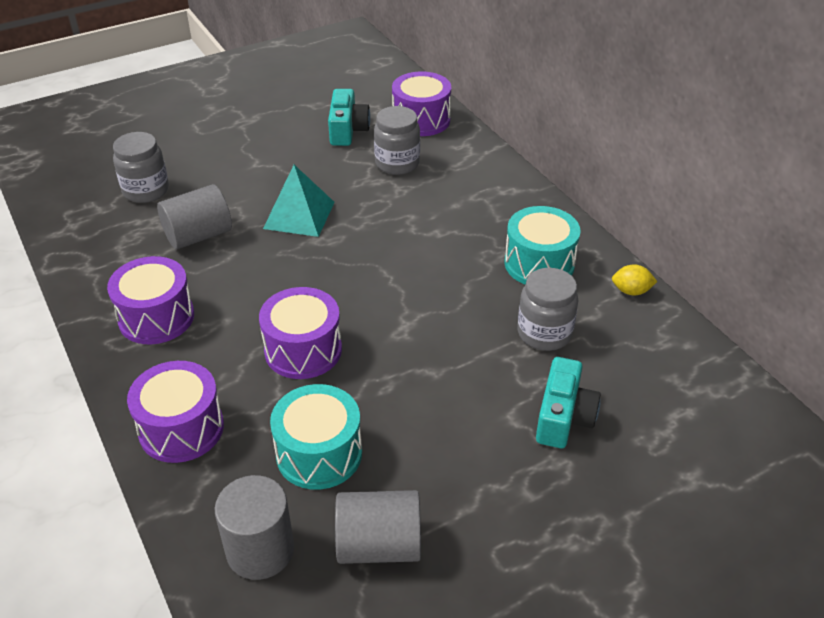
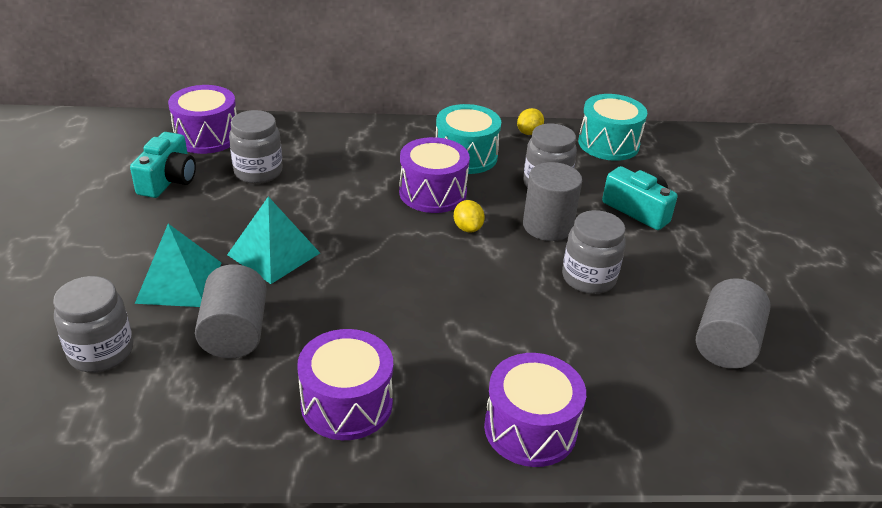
camera: 65 degrees left, 5 degrees down
(235, 188) = (179, 282): none -> turquoise pyramid
(260, 550) = (706, 416): grey cylinder -> grey cylinder (547, 226)
(303, 350) = (475, 314): purple drum -> purple drum (432, 193)
(319, 453) = (611, 345): turquoise drum -> turquoise drum (608, 144)
(347, 130) = (168, 180): turquoise camera -> turquoise camera turned 75 degrees clockwise
(409, 409) = (588, 278): none -> grey jar
(422, 304) = (467, 228): none -> yellow lemon

